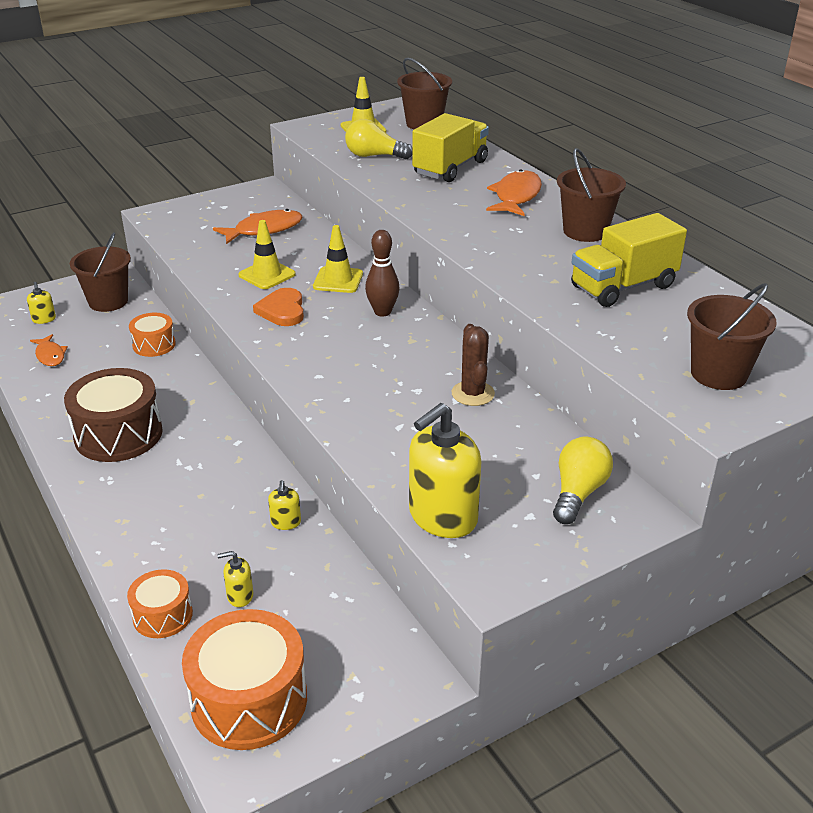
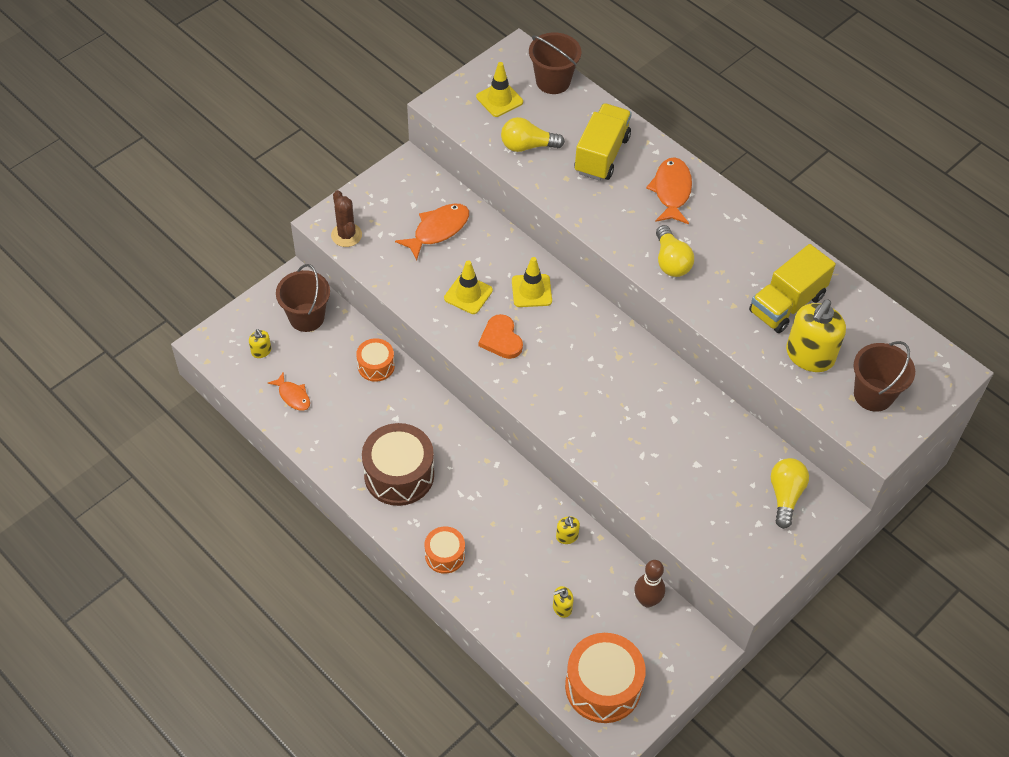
camera: 15 degrees left, 20 degrees up
(162, 615) = (516, 635): orange drum -> orange drum (445, 555)
(382, 312) = (583, 326): brown bowling pin -> brown bowling pin (647, 600)
(442, 517) = (701, 537): yellow soap dispenser -> yellow soap dispenser (809, 356)
(473, 393) = (685, 410): brown cactus -> brown cactus (346, 235)
(492, 241) = (671, 261): none -> yellow light bulb
(585, 231) = (741, 234): brown bucket -> none

